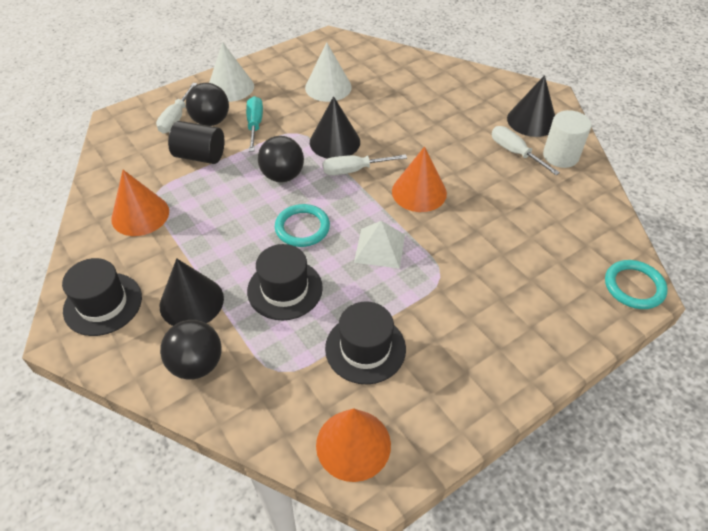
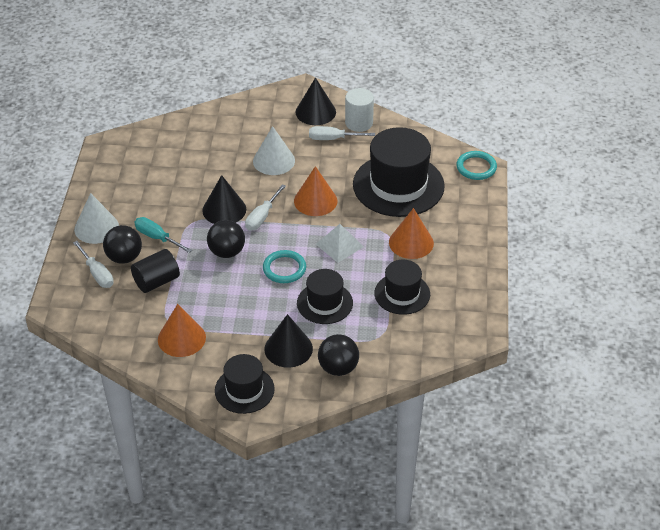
camera: 50 degrees left, 5 degrees down
(328, 87) = (162, 179): white cone -> white cone (274, 161)
(353, 444) = (453, 332): orange cone -> orange cone (411, 242)
(519, 239) = (398, 185): none -> black hat

